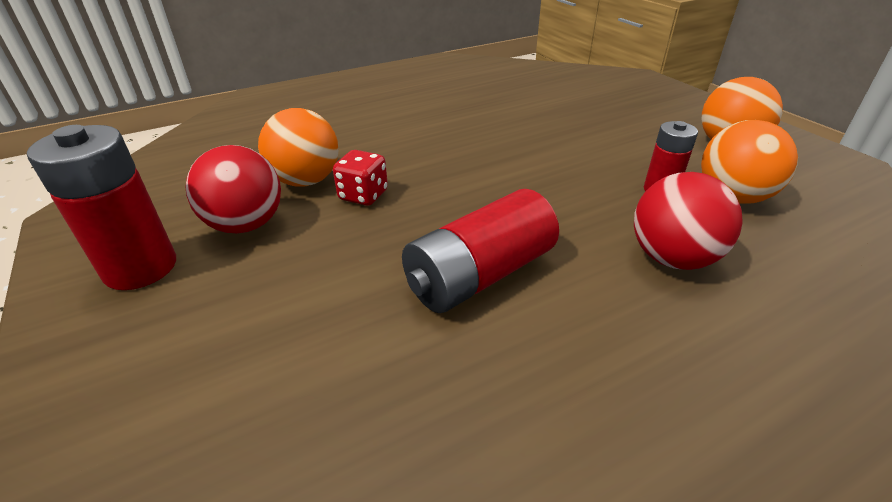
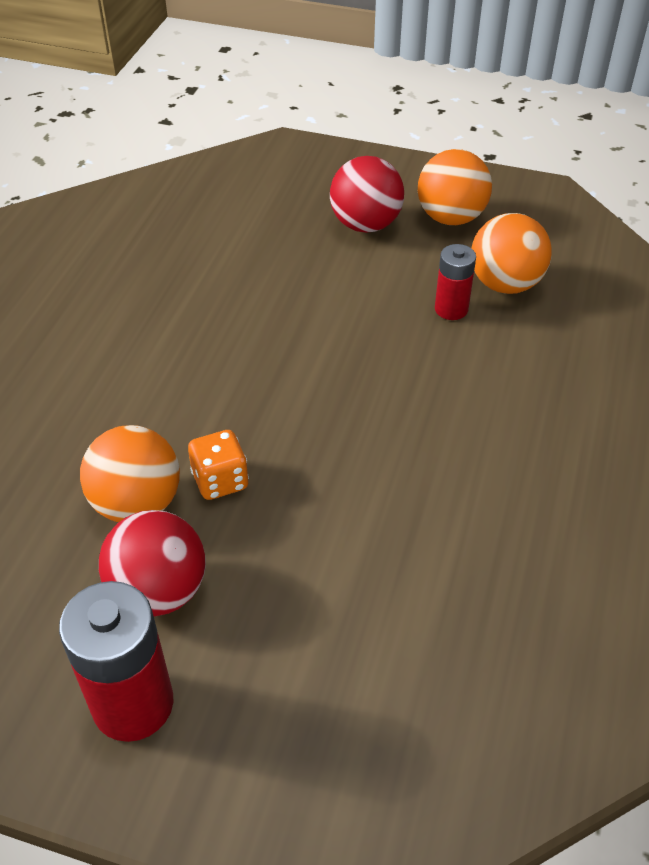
camera: 45 degrees left, 10 degrees up
(363, 195) = (220, 480): red dice -> orange dice
(480, 275) = (417, 489): red battery -> none
(672, 258) = (521, 378): red ball -> red ball (365, 224)

